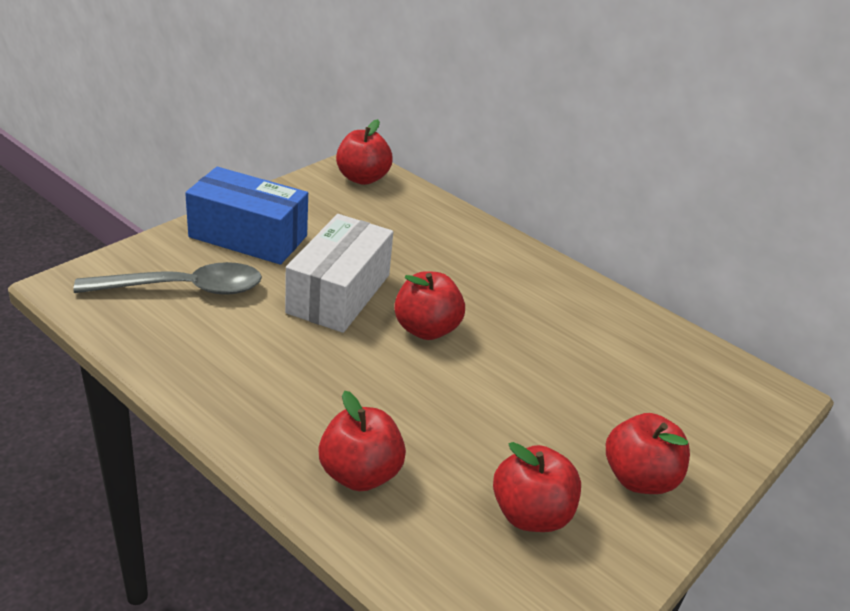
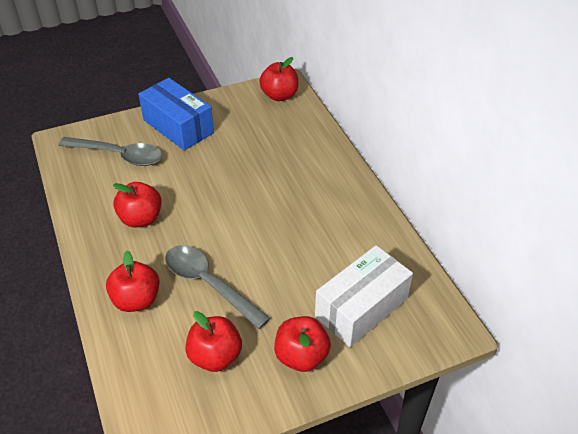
camera: 30 degrees right, 10 degrees up
(339, 293) = (205, 179): white box -> white box (361, 308)
(426, 329) = (242, 217): red apple -> red apple (141, 219)
(448, 424) = (209, 284): none -> grey spoon

